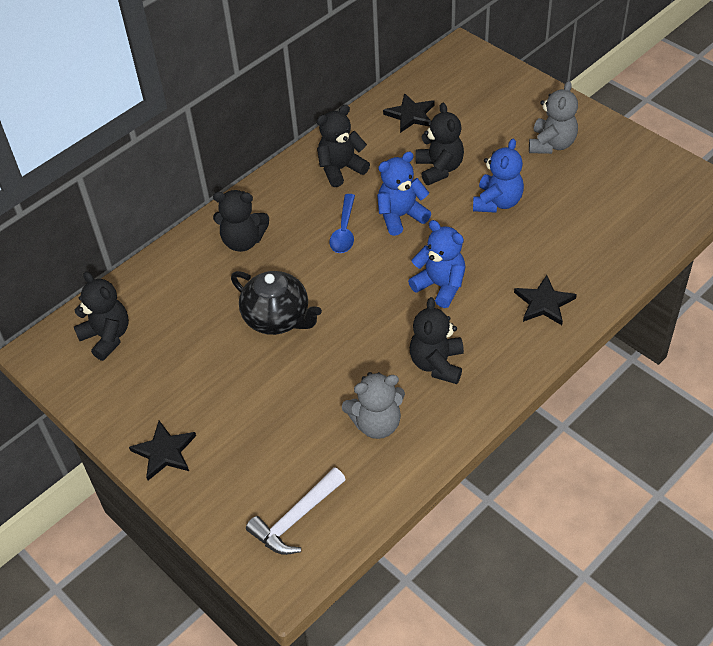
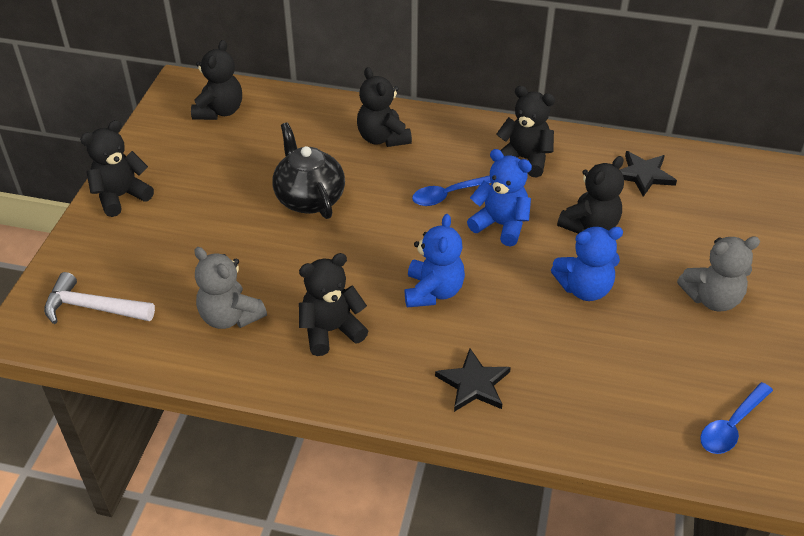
camera: 55 degrees right, 5 degrees down
(164, 452) = (121, 196): black star -> black teddy bear
(277, 318) = (309, 198): black teapot -> black teapot turned 150 degrees clockwise
(660, 192) = (731, 426): none -> blue spoon

